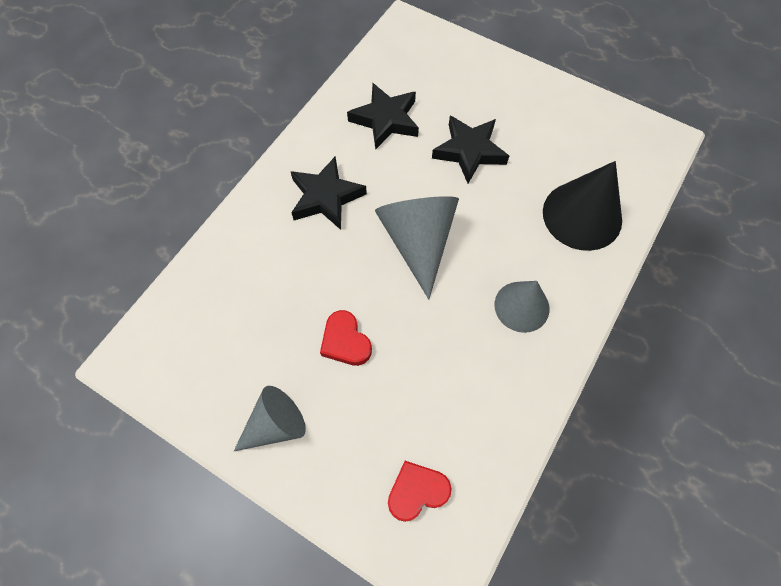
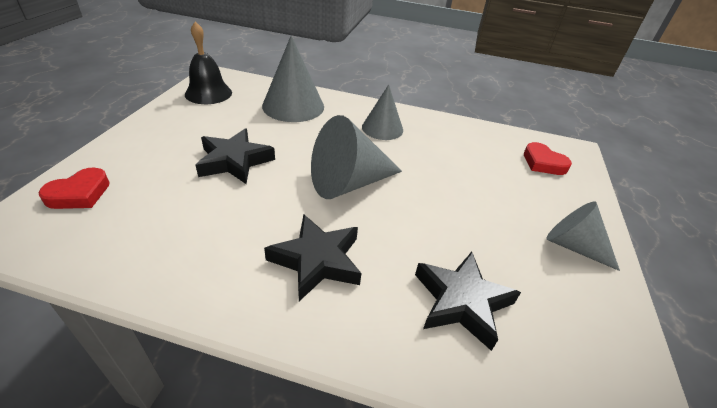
camera: 110 degrees left, 25 degrees down
(345, 341) = (470, 214): red heart -> red heart (79, 194)
(385, 120) = (189, 226): black star -> black star (461, 302)
(582, 215) = (293, 106): black cone -> grey cone
(614, 133) = (208, 93): none -> black bell

